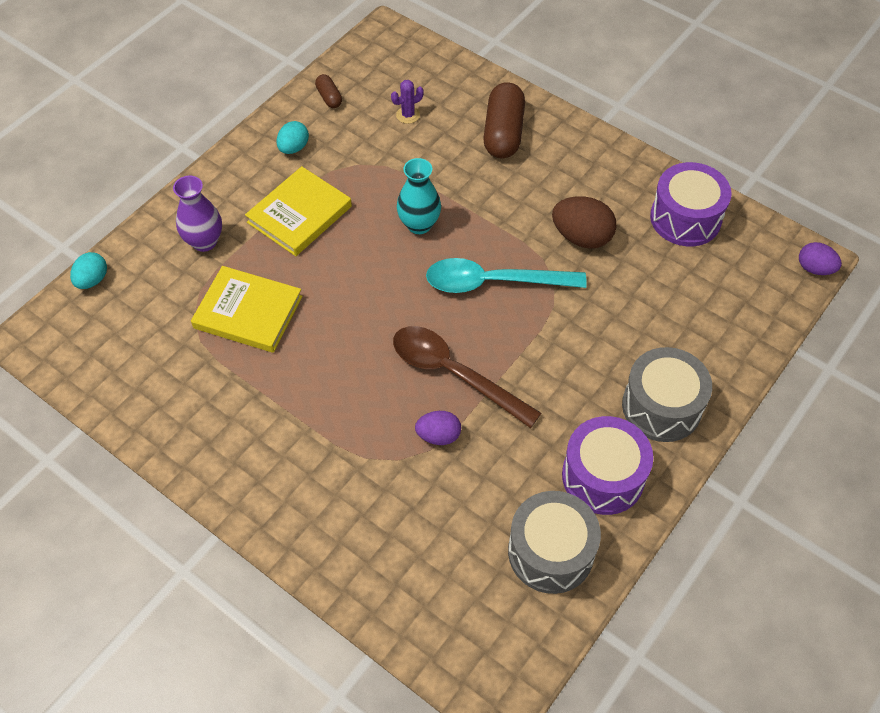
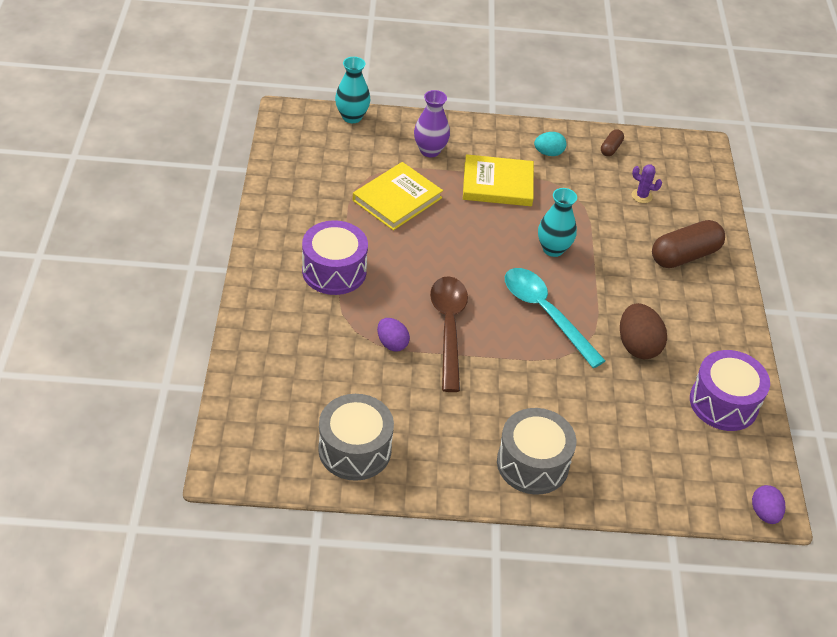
camera: 50 degrees right, 10 degrees down
(92, 280) = (352, 117): turquoise egg -> turquoise vase
(248, 312) = (397, 199): yellow book -> yellow book turned 60 degrees clockwise
(603, 476) = (441, 453): purple drum -> purple drum (334, 271)

